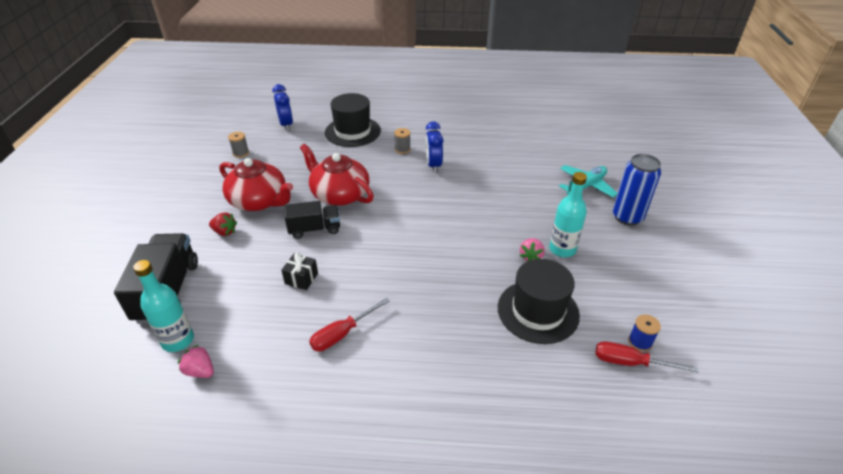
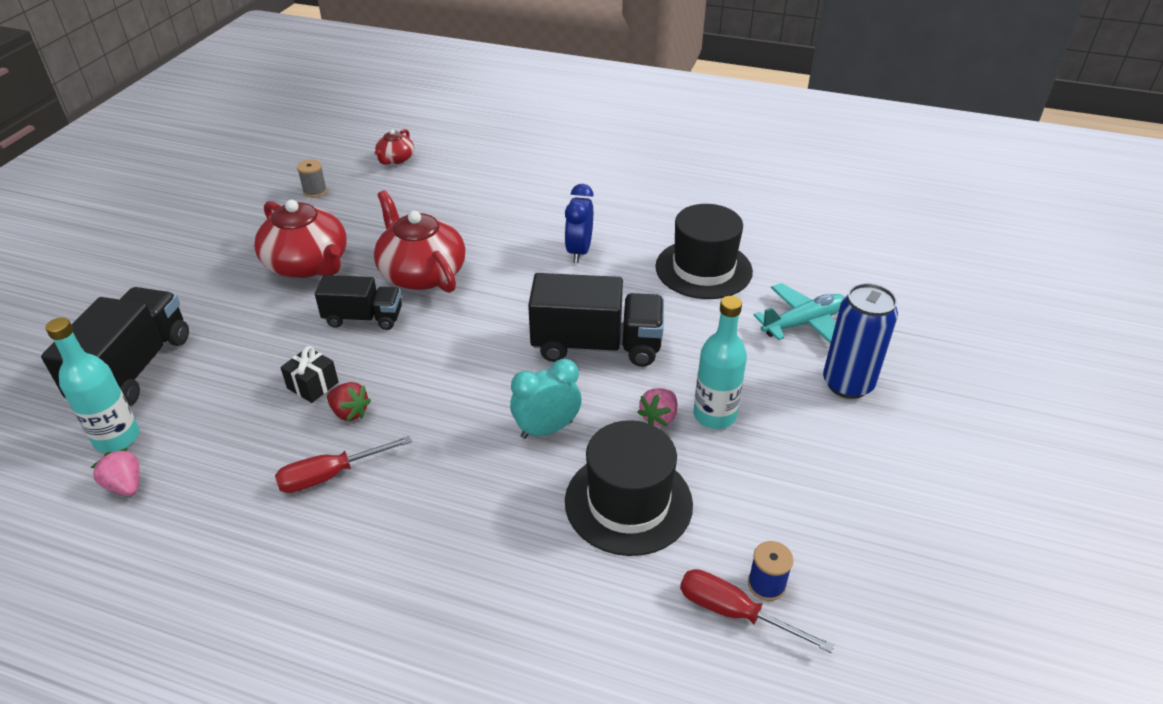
camera: 15 degrees right, 0 degrees up
(224, 232) = (242, 300): red strawberry -> red strawberry (349, 412)
(286, 125) = (395, 159): blue clock -> red teapot
(352, 131) = (484, 182): black hat -> black hat (703, 269)
(402, 149) = (544, 220): grey spool -> none
(467, 277) = (546, 429): none -> turquoise clock
(472, 220) = (596, 345): none -> black truck

